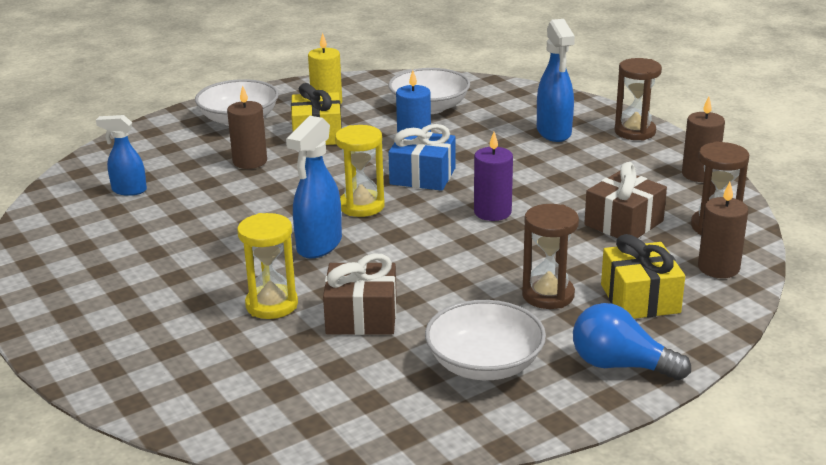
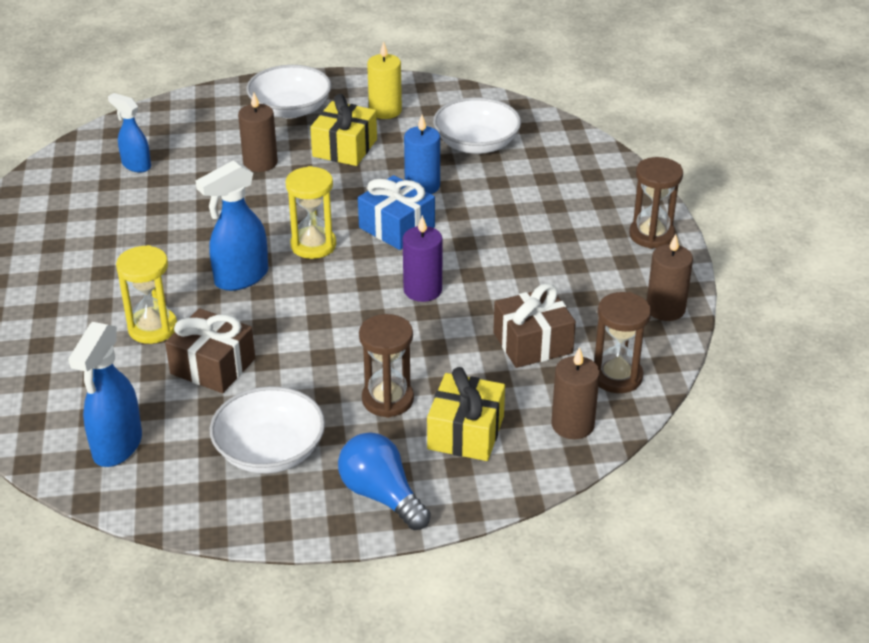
camera: 25 degrees right, 10 degrees up
(554, 132) = (569, 212): blue spray bottle -> blue spray bottle (117, 447)

